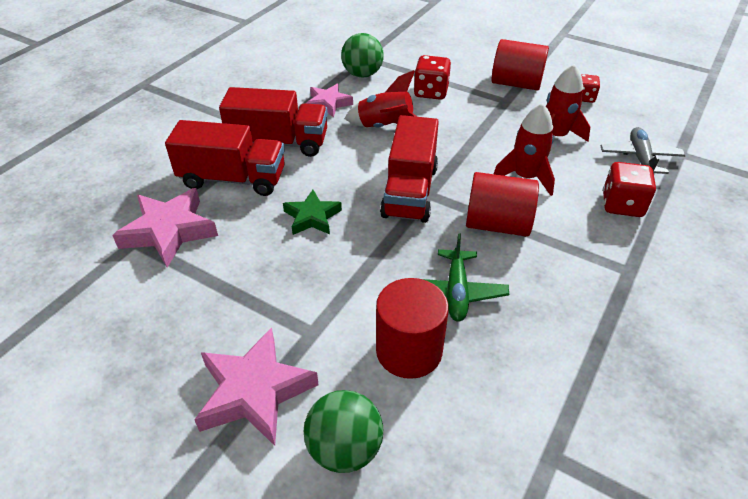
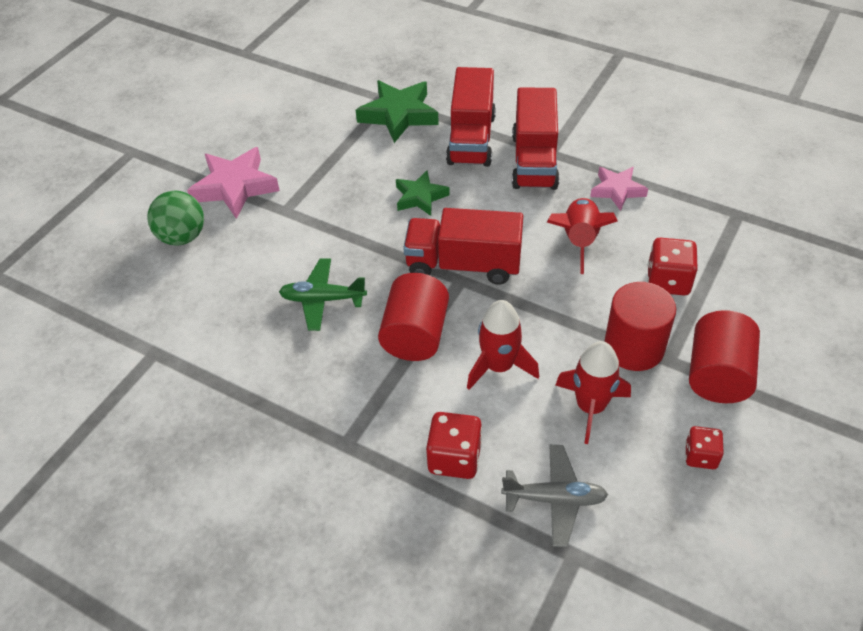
camera: 90 degrees right, 5 degrees up
(169, 231) = (399, 115): pink star -> green star
(362, 74) = (693, 214): green ball -> none
(409, 351) = (261, 268): red cylinder -> red cylinder (634, 347)

